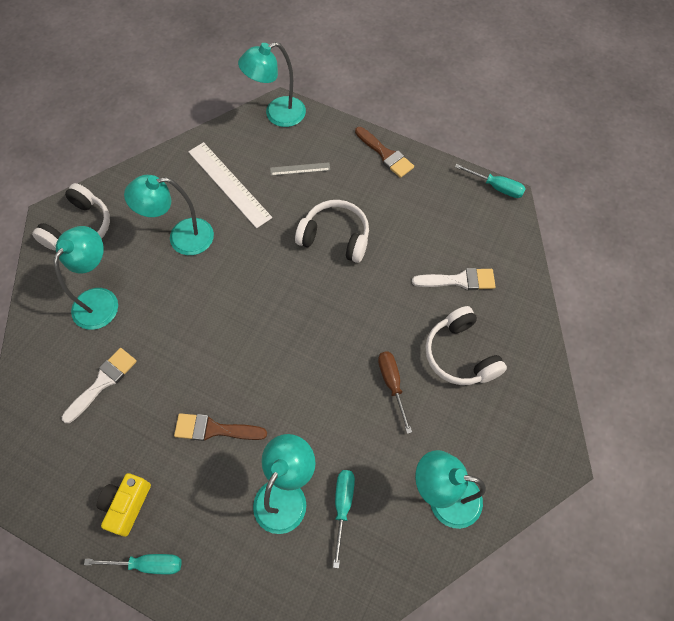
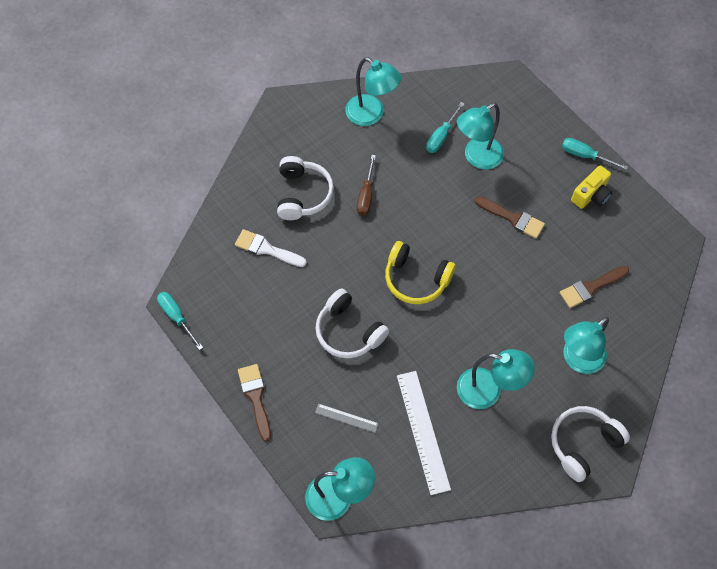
camera: 155 degrees left, 0 degrees up
(103, 382) = (590, 287): white brush -> brown brush
(294, 313) = (416, 279): none -> yellow headphones

